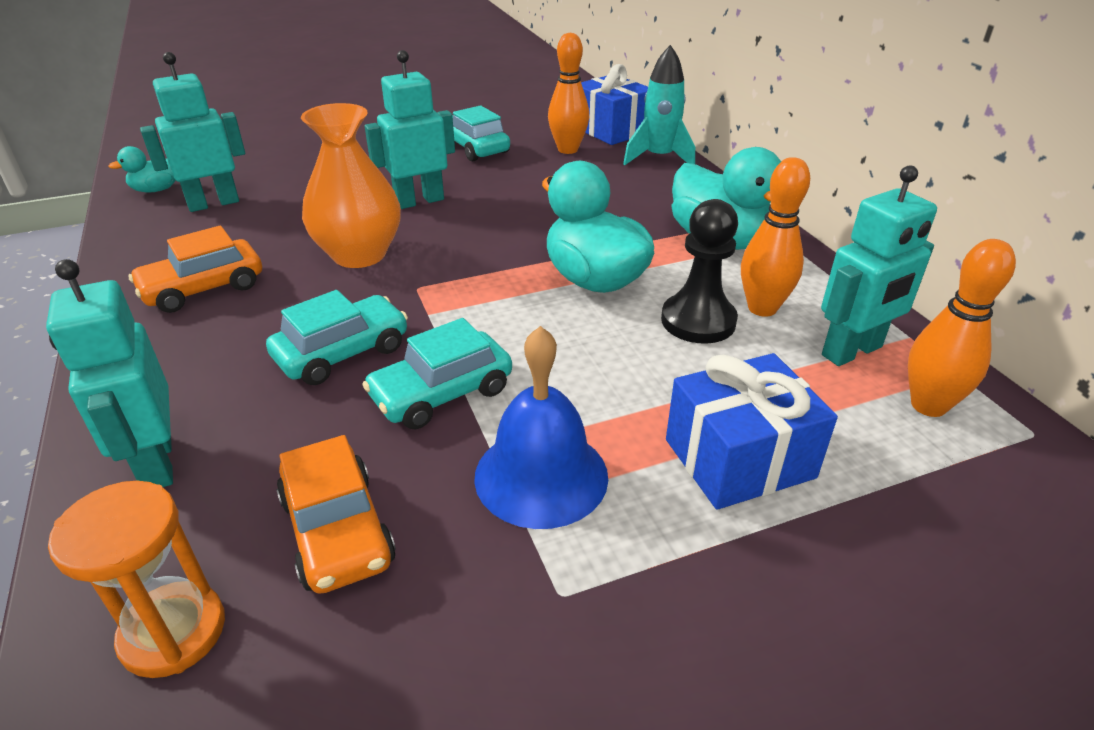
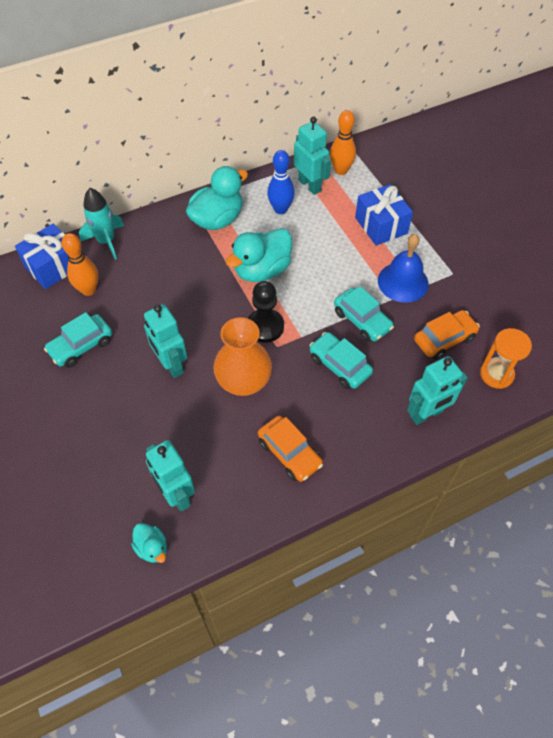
camera: 95 degrees left, 20 degrees up
(698, 321) = (294, 232): black pawn -> black pawn (265, 327)
(762, 308) = (280, 209): orange bowling pin -> blue bowling pin

